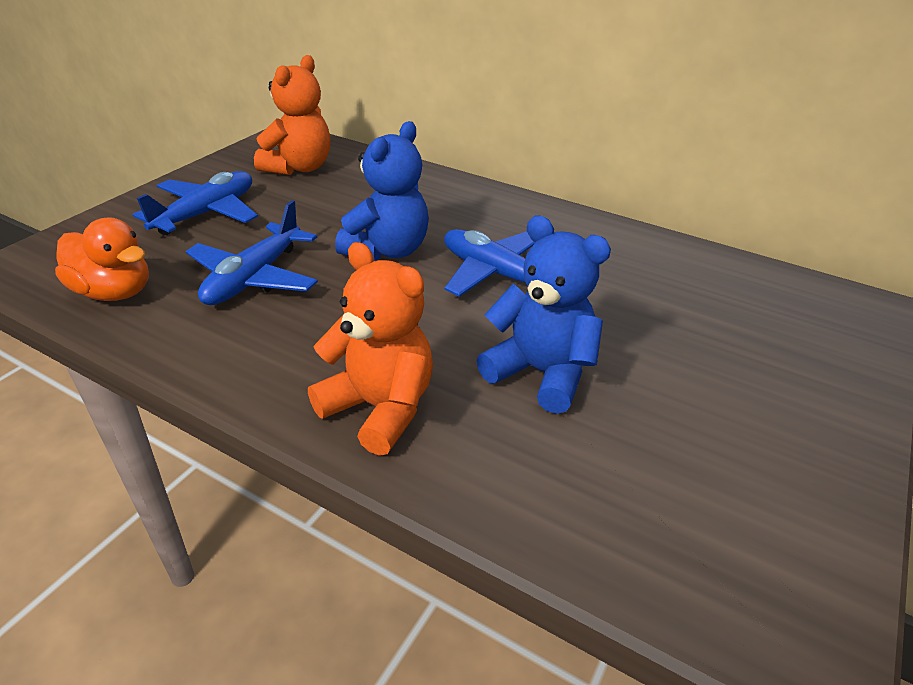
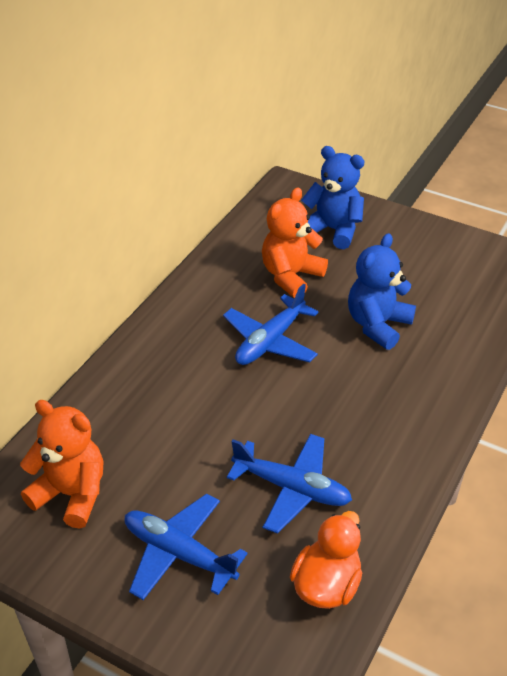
camera: 90 degrees left, 5 degrees up
(379, 408) = (426, 396): orange teddy bear -> orange teddy bear (291, 276)
(387, 250) = (240, 407): blue teddy bear -> blue teddy bear (333, 230)

